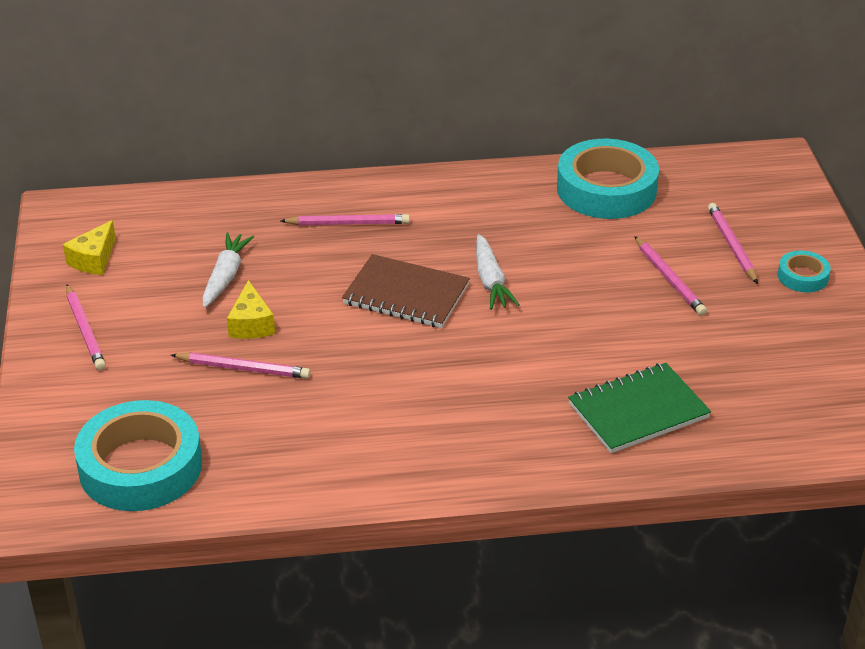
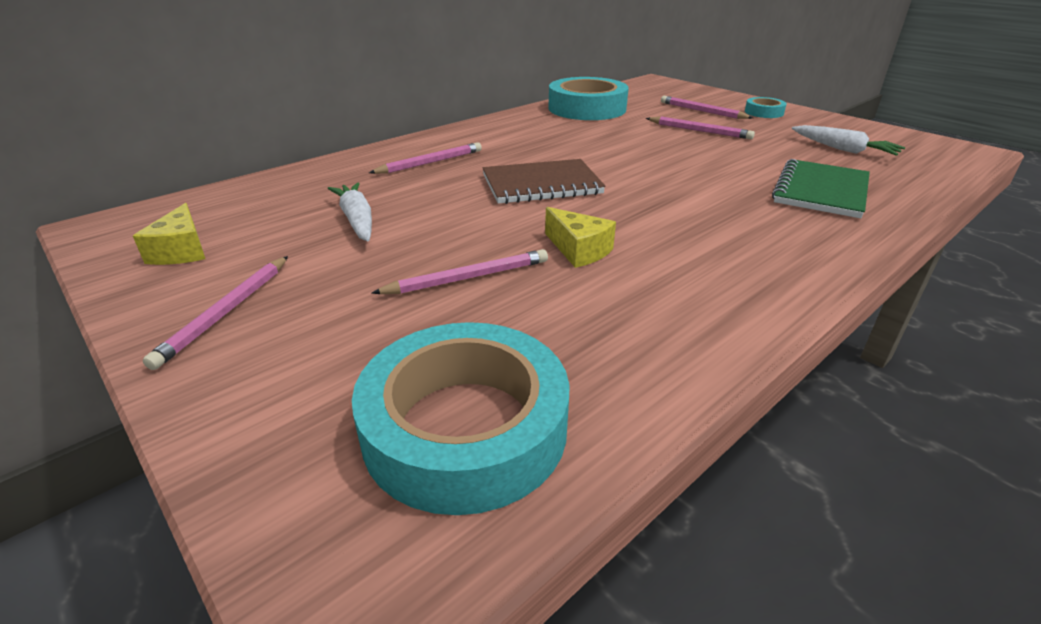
camera: 35 degrees left, 5 degrees down
(85, 330) = (226, 312): pink pencil -> pink pencil turned 75 degrees clockwise
(251, 324) = (429, 243): yellow cheese -> yellow cheese (578, 250)
(490, 281) = (591, 161): white carrot -> white carrot (843, 149)

